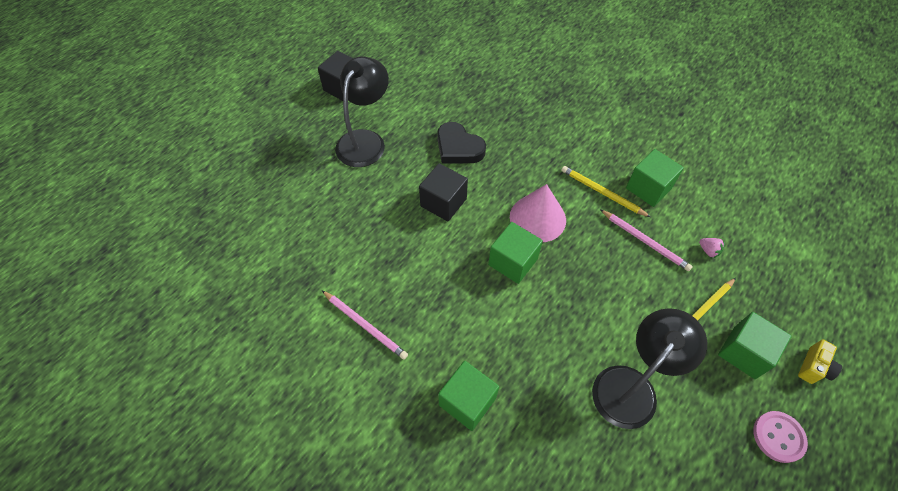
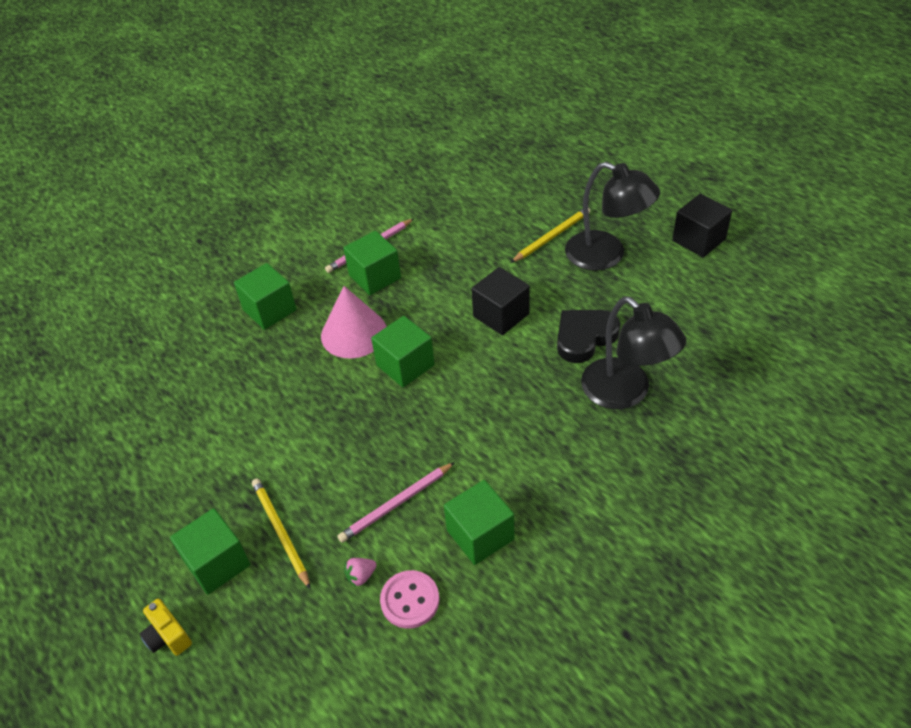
camera: 105 degrees right, 10 degrees down
(407, 310) = (375, 277): none -> green cube
(537, 218) = (459, 398): pink cone -> pink cone (354, 333)
(602, 192) = (483, 476): yellow pencil -> yellow pencil (552, 237)
(631, 386) = (229, 439): black lamp -> black lamp (625, 393)
(778, 437) = (118, 559): pink button -> pink button (410, 600)

